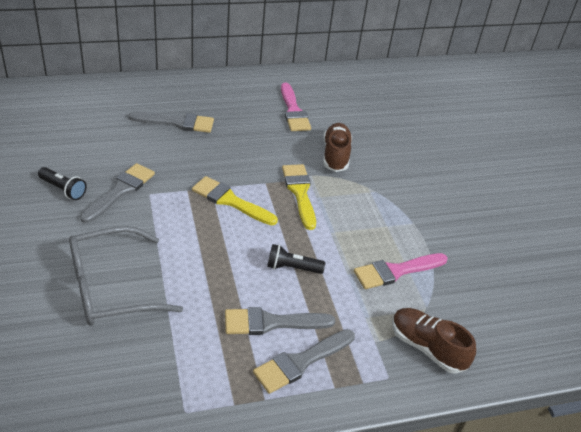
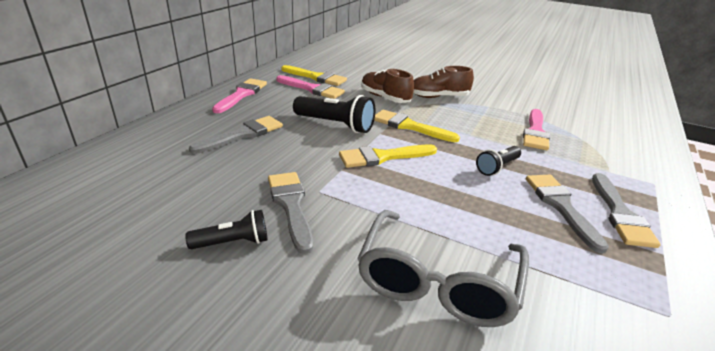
camera: 45 degrees left, 10 degrees down
(233, 86) = (242, 94): none -> pink brush
(248, 155) = (335, 125): none -> black flashlight
(271, 323) = (561, 206): grey brush -> grey brush turned 135 degrees clockwise
(319, 101) = (316, 77): none -> yellow brush
(427, 347) = (626, 156): brown shoe -> brown shoe (438, 97)

